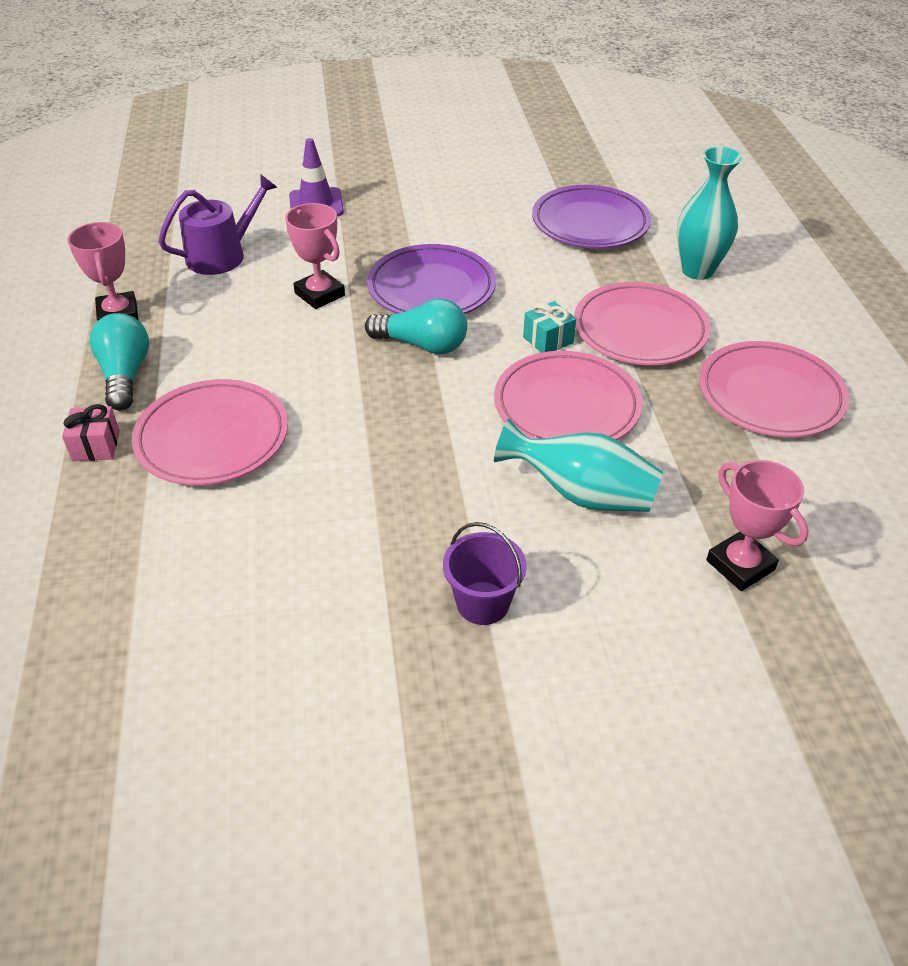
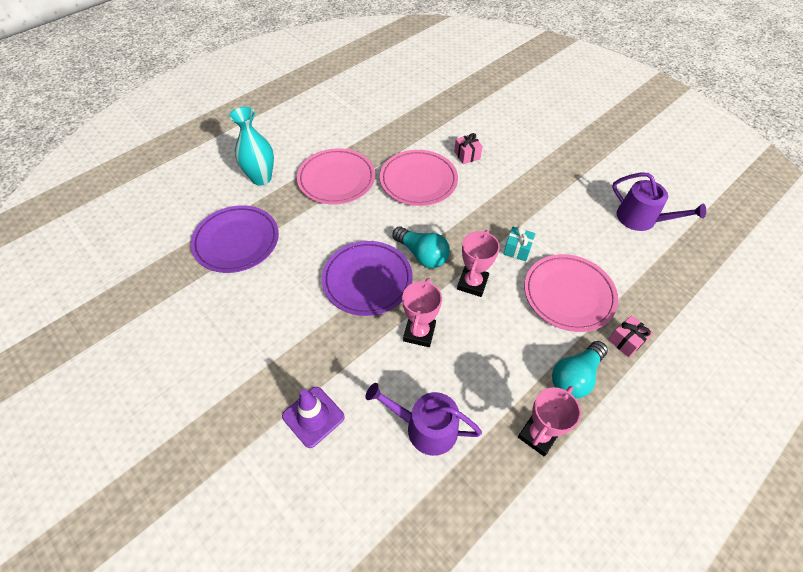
camera: 125 degrees left, 10 degrees up
(216, 631) = (641, 219): none -> purple watering can
(422, 345) = (422, 255): turquoise light bulb -> turquoise light bulb turned 150 degrees clockwise
(482, 603) = (546, 157): purple bucket -> none
(548, 340) = (374, 208): turquoise gift -> turquoise gift (517, 250)
(581, 494) = (467, 155): turquoise vase -> pink gift
(740, 565) = (459, 106): pink trophy -> pink trophy (472, 283)
(770, 395) = (352, 125): pink plate -> none

